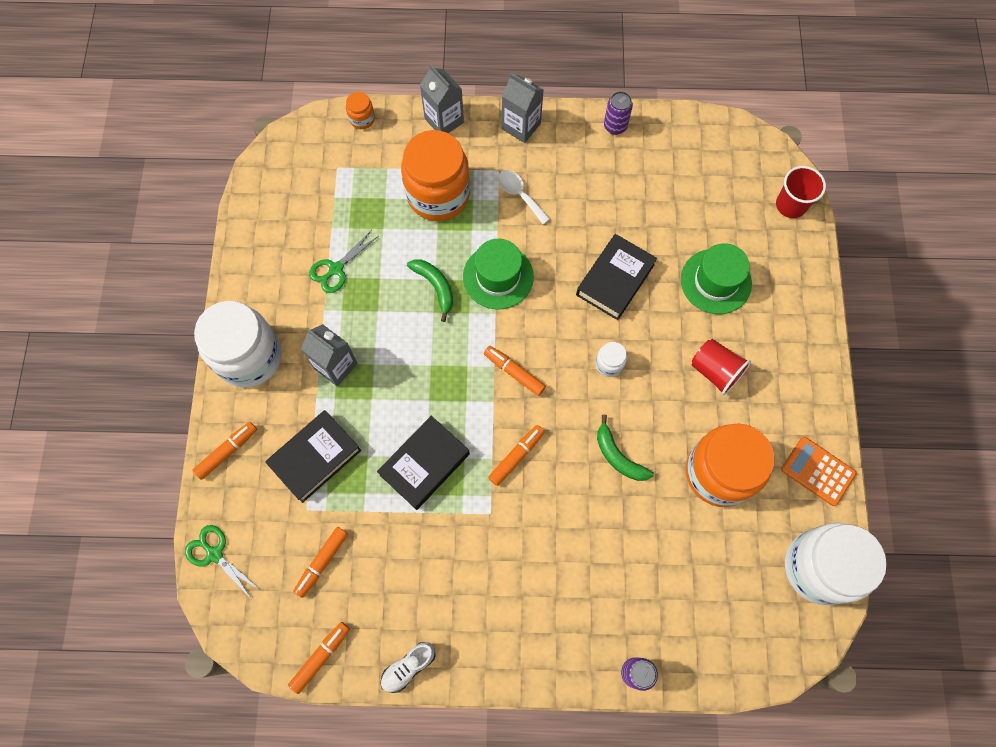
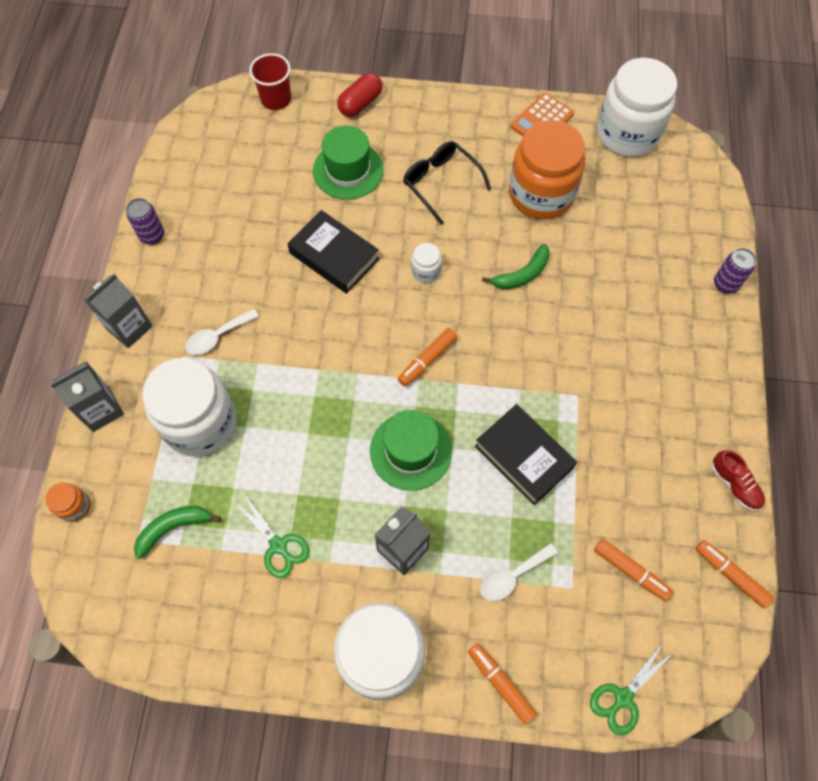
camera: 85 degrees left, 5 degrees down
(315, 457) = (512, 576): black book -> white spoon
(408, 667) = (734, 485): white shoe -> red shoe
(435, 287) = (317, 433): green banana -> green banana (173, 528)
(438, 195) = (200, 423): orange jar -> white jar
(498, 276) = (314, 367): green hat -> green hat (410, 451)
(516, 456) = (518, 366): orange marker -> none
(715, 371) = (441, 183): red cup -> black glasses
(802, 284) = (360, 103): none -> red capsule

